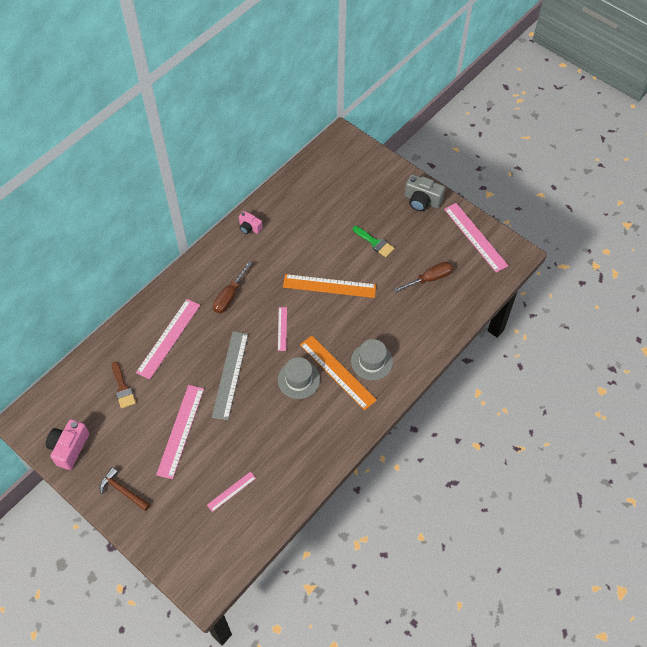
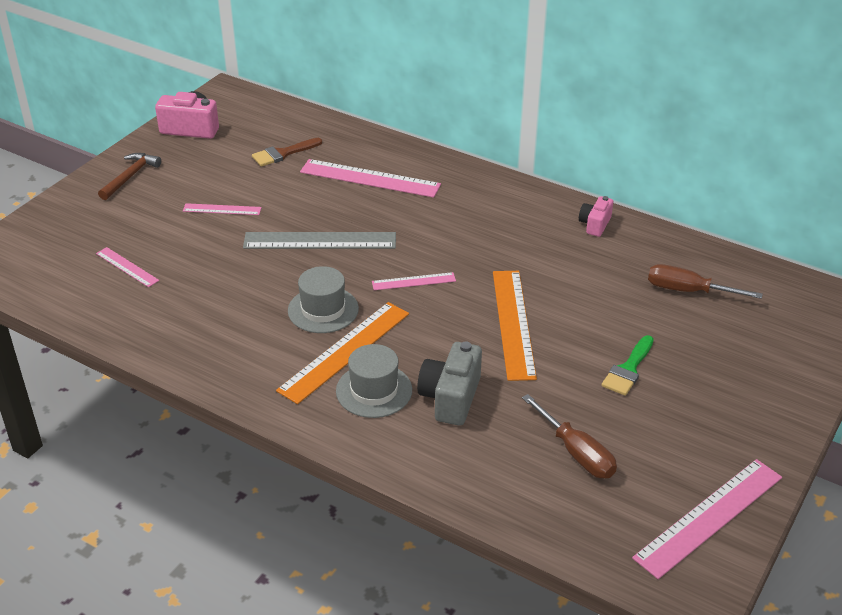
camera: 80 degrees right, 20 degrees down
(180, 431) = (222, 209): pink ruler -> pink ruler, size x0.53
(229, 296) = (458, 222): brown screwdriver -> brown screwdriver (688, 291)
(422, 201) = (759, 425): grey camera -> grey camera (450, 398)

